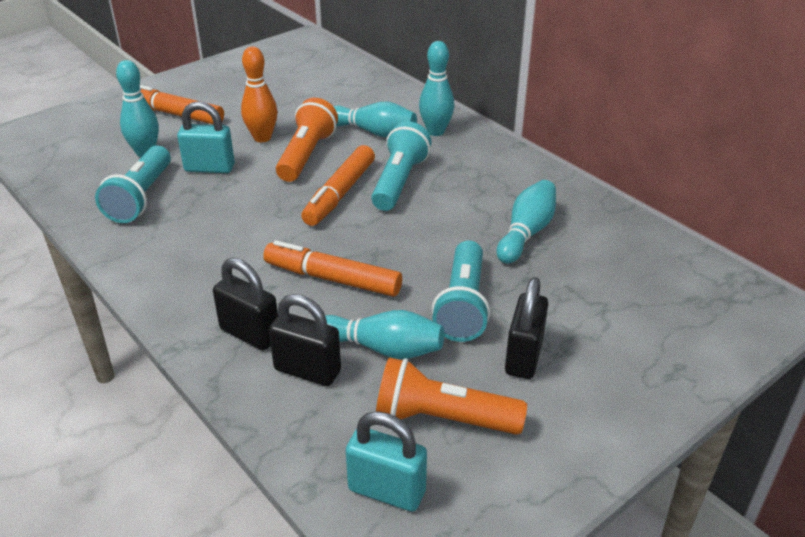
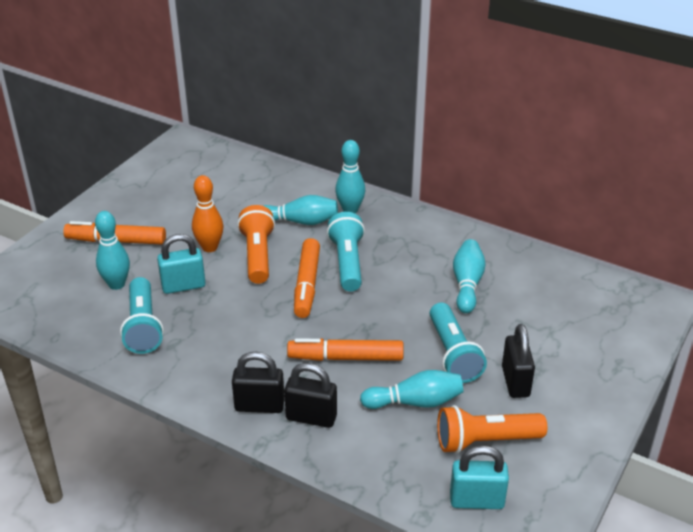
camera: 20 degrees left, 0 degrees up
(307, 370) = (371, 433): black padlock -> black padlock (259, 405)

